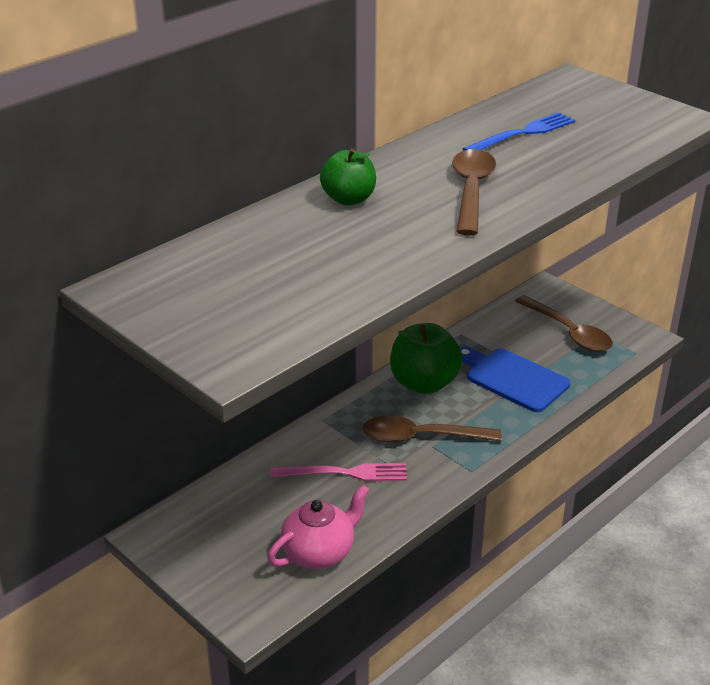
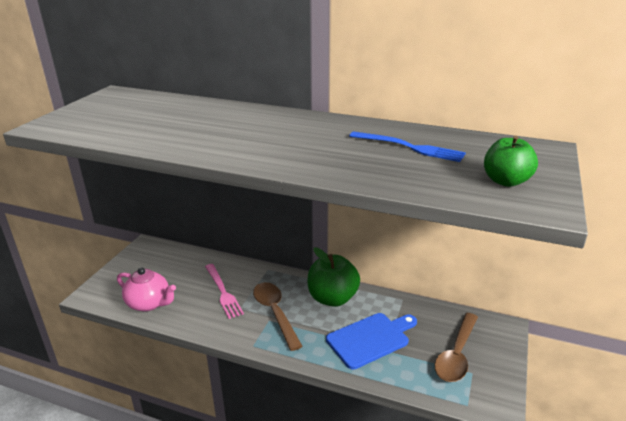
camera: 65 degrees right, 5 degrees down
(348, 199) = (249, 117): green apple -> green apple (506, 181)
(471, 191) = (293, 146): brown spoon -> none
(513, 378) = (370, 339): blue cutting board -> blue cutting board turned 45 degrees clockwise

